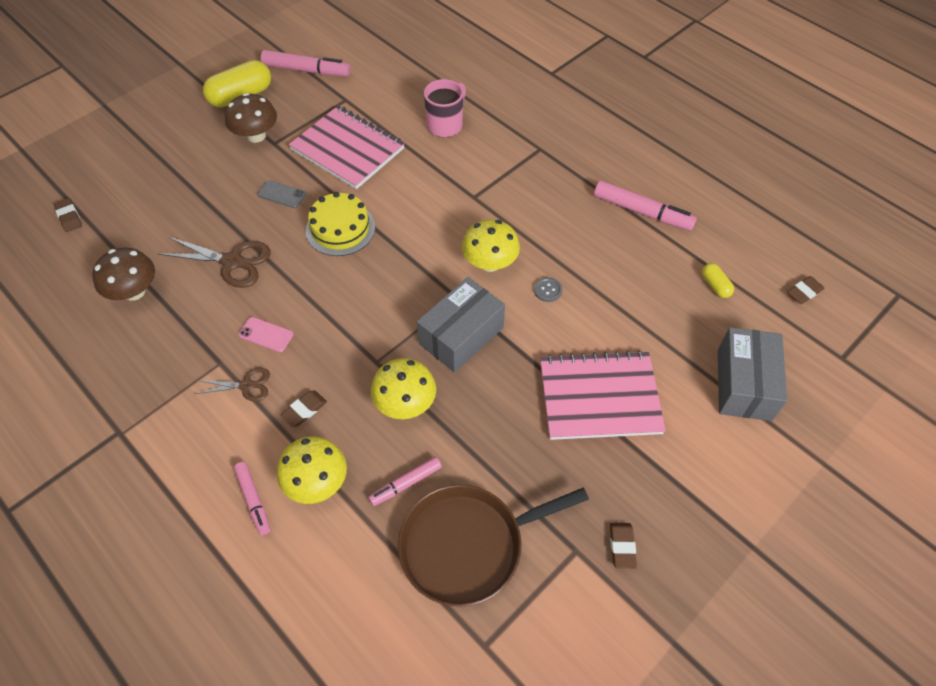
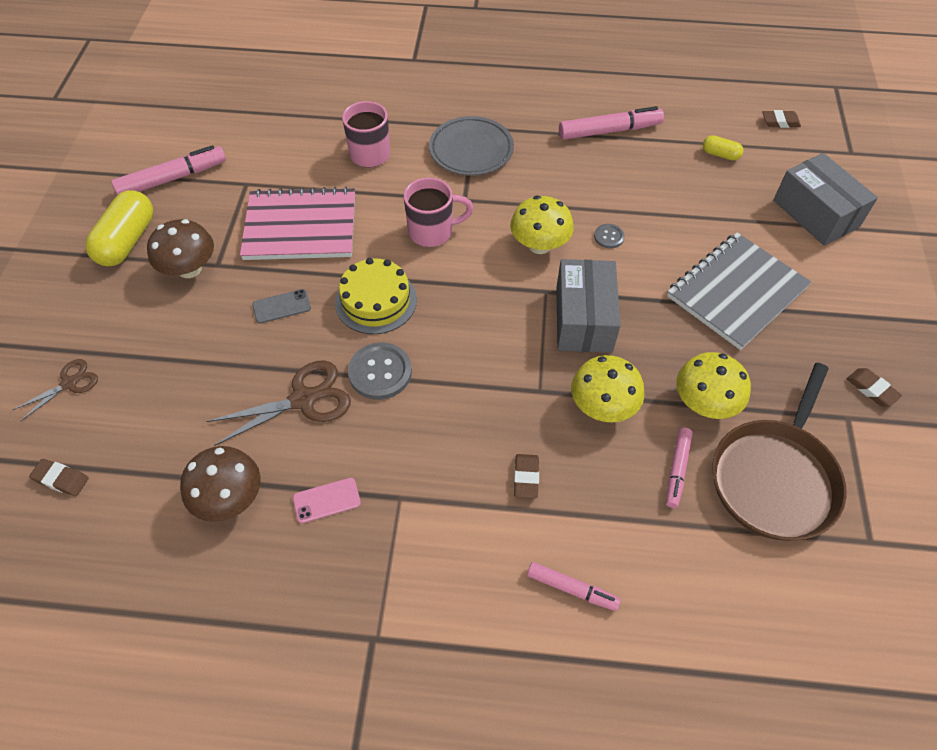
camera: 40 degrees left, 0 degrees up
(246, 385) = (449, 497): brown scissors -> brown scissors (69, 383)
(266, 334) = (414, 440): pink phone -> pink phone (326, 500)
(293, 277) = (380, 372): none -> grey button
(317, 482) = (607, 528): yellow mushroom -> yellow mushroom (704, 403)
(427, 206) = (432, 232): none -> pink mug
(518, 164) = (471, 150): none -> grey plate
(599, 397) = (736, 292): pink notebook -> grey notebook
(804, 292) = (780, 122): brown eraser -> brown eraser turned 75 degrees clockwise

